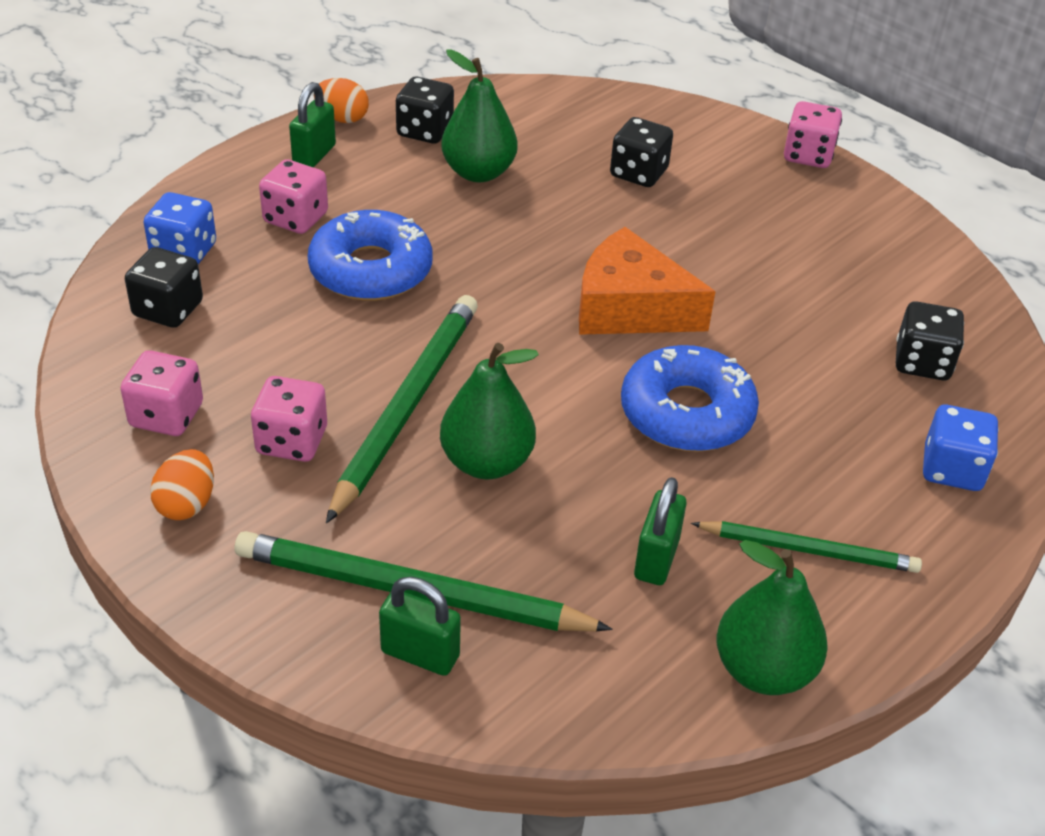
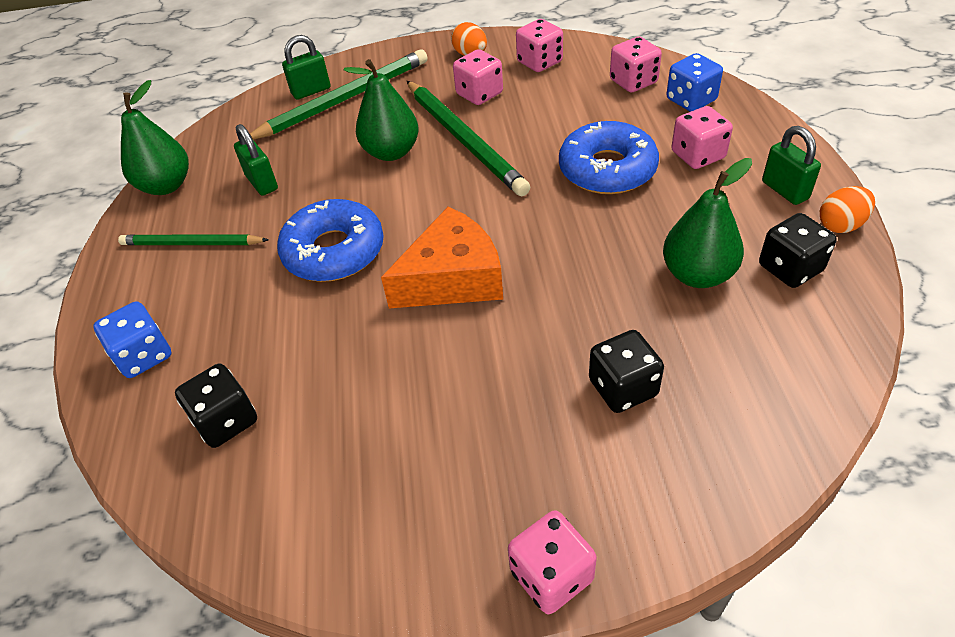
camera: 135 degrees right, 5 degrees up
(168, 309) = (633, 82): black dice -> pink dice
(809, 550) = (191, 244): green pencil -> green pencil turned 45 degrees clockwise

